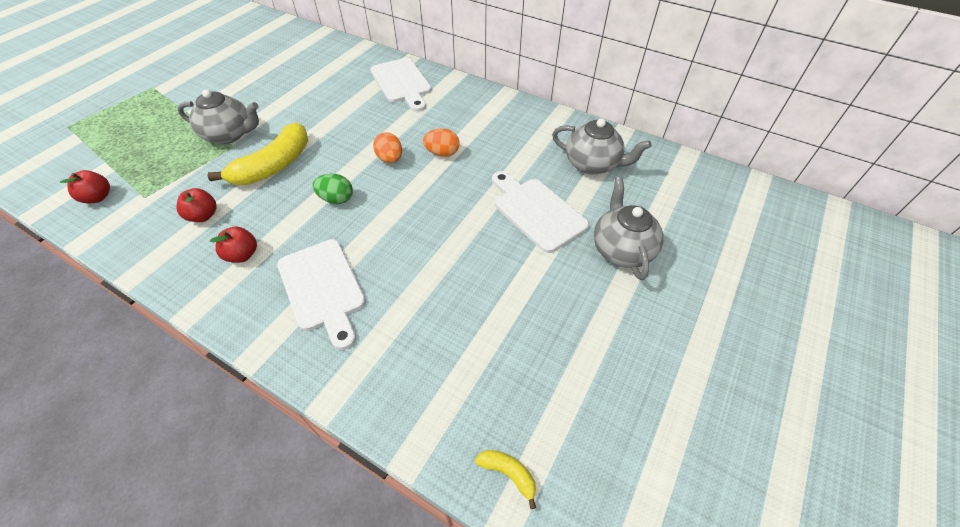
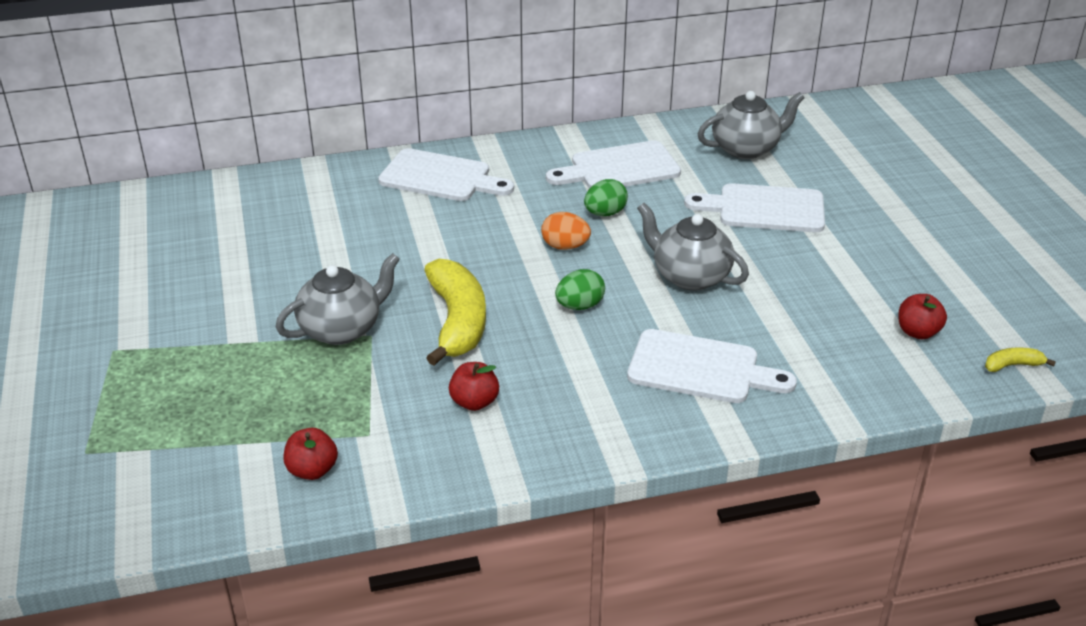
camera: 45 degrees left, 15 degrees down
(242, 255) = (581, 399): red apple -> red apple (917, 332)
(442, 153) = (605, 213): orange egg -> green egg
(496, 131) = (619, 168): none -> white cutting board
(621, 249) = (866, 196): grey teapot -> grey teapot (690, 276)

